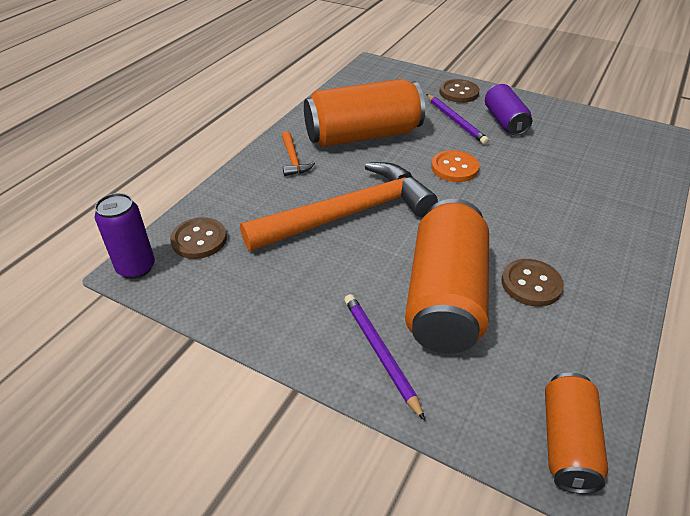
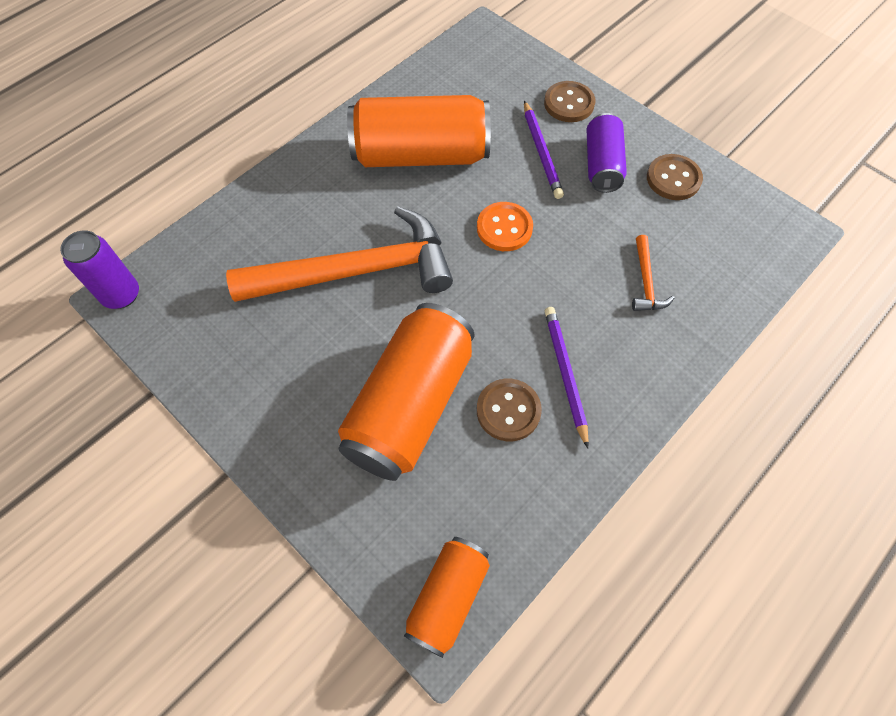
camera: 15 degrees right, 20 degrees up
(199, 240) = (192, 272): brown button -> brown button (673, 179)
(293, 160) = (327, 177): orange hammer -> orange hammer (646, 282)
(380, 353) = (317, 456): purple pencil -> purple pencil (565, 374)

